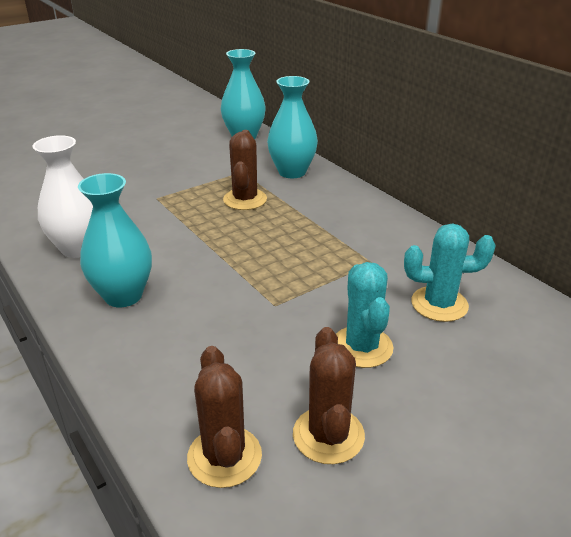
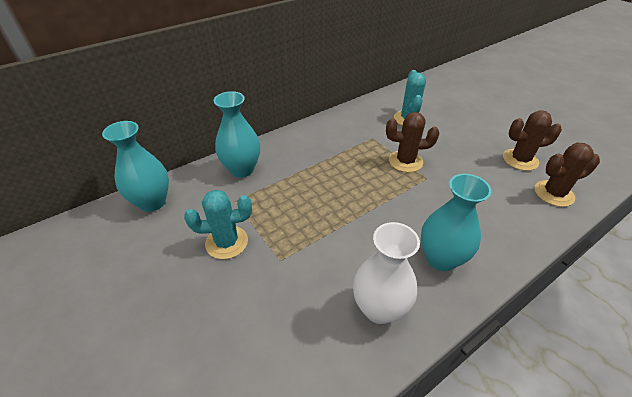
camera: 90 degrees left, 10 degrees up
(245, 199) = (289, 196): brown cactus -> brown cactus (405, 161)
(362, 347) = (453, 146): turquoise cactus -> turquoise cactus (226, 242)

